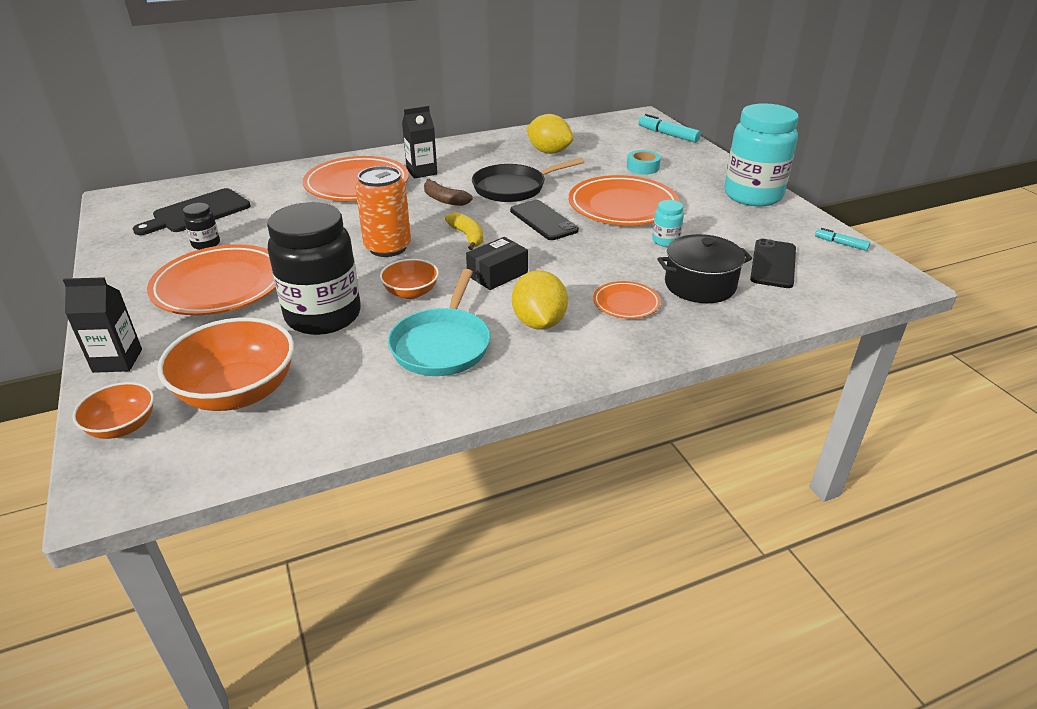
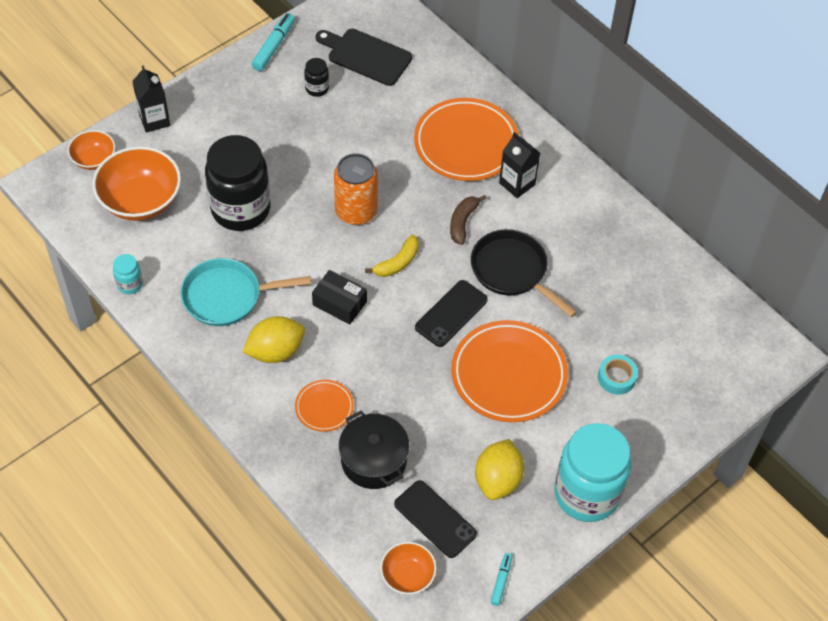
camera: 70 degrees right, 20 degrees up
(220, 286) = (260, 128): orange plate -> none
(411, 292) = (291, 253): orange bowl -> orange bowl (407, 575)
(549, 152) = (619, 280): yellow lemon -> yellow lemon (498, 480)
(665, 241) = (448, 422): turquoise jar -> turquoise jar (130, 284)
(668, 135) = (729, 390): turquoise marker -> turquoise marker (273, 46)
(773, 264) = (435, 519): black phone -> black phone turned 45 degrees clockwise

